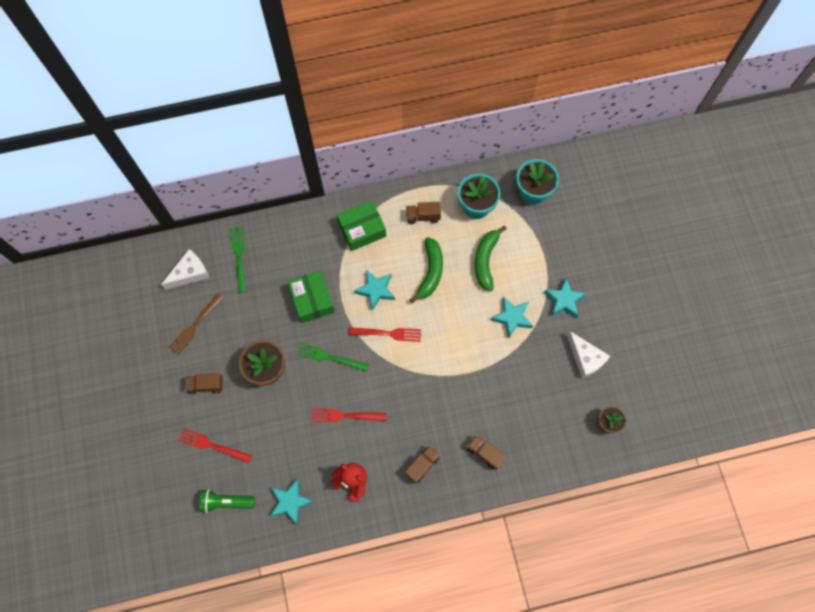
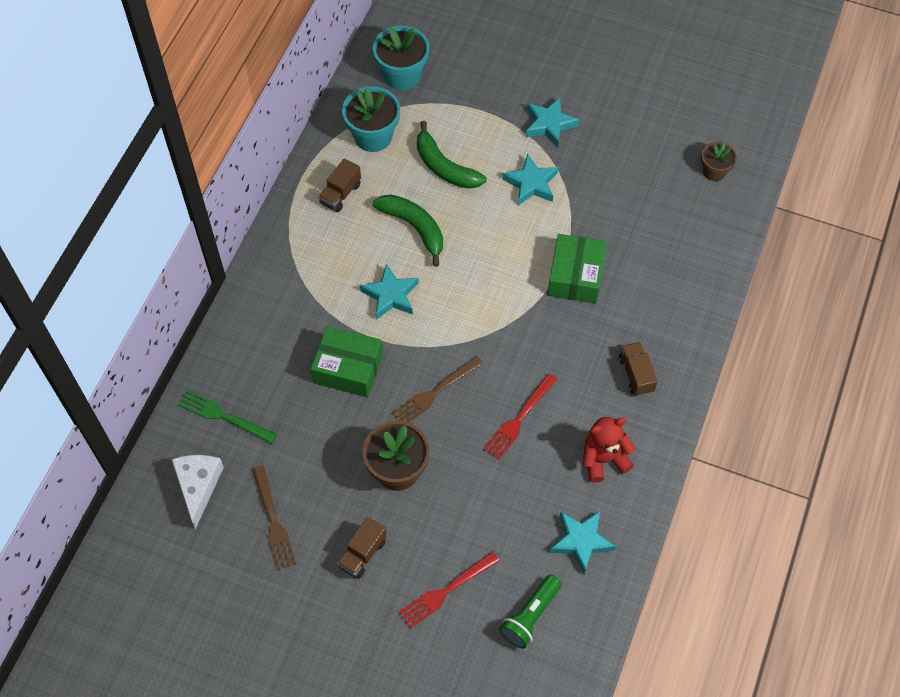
camera: 55 degrees left, 10 degrees down
(329, 357) = (434, 393): green fork -> brown fork
(362, 229) = (303, 264): green box -> green box (575, 276)
(388, 333) = (454, 314): red fork -> none
(484, 453) = (666, 304): brown truck -> none
(585, 358) = (629, 146): white cheese -> none

